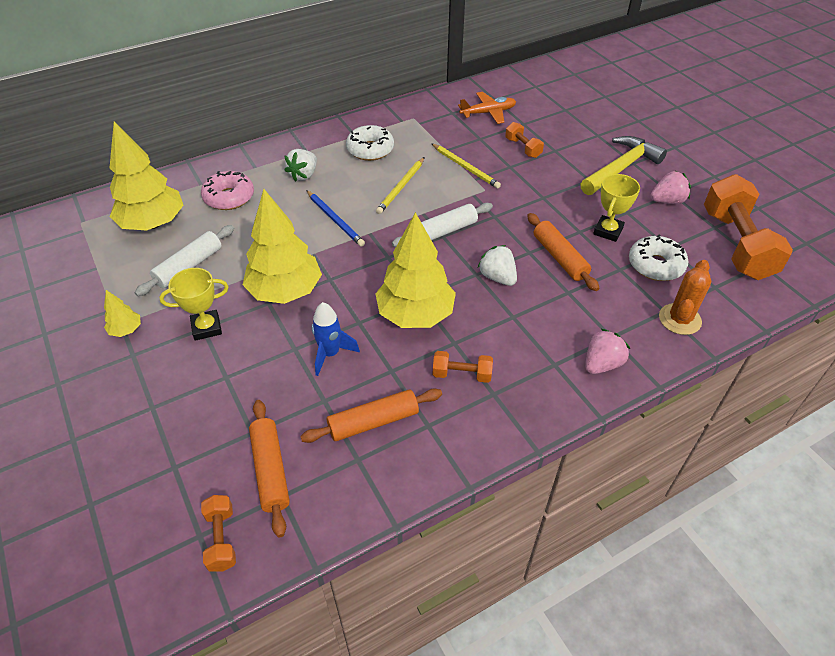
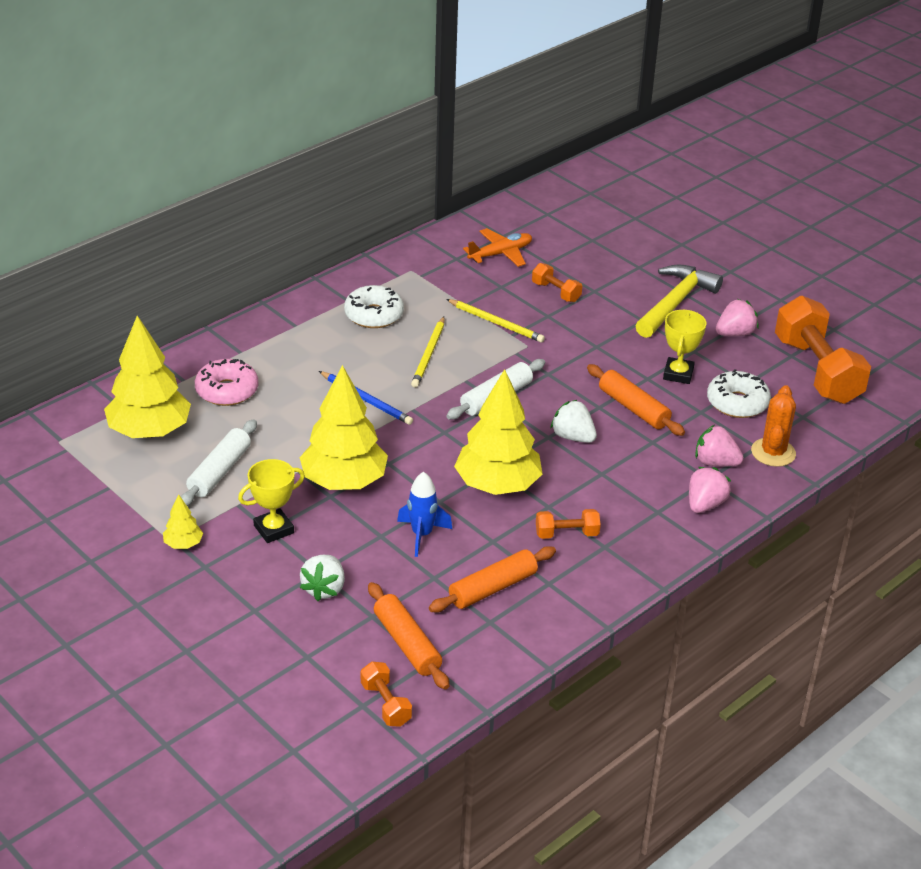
camera: 15 degrees left, 10 degrees down
(304, 175) = (305, 354): white strawberry -> white strawberry (324, 589)
(622, 321) = (715, 462): none -> pink strawberry

